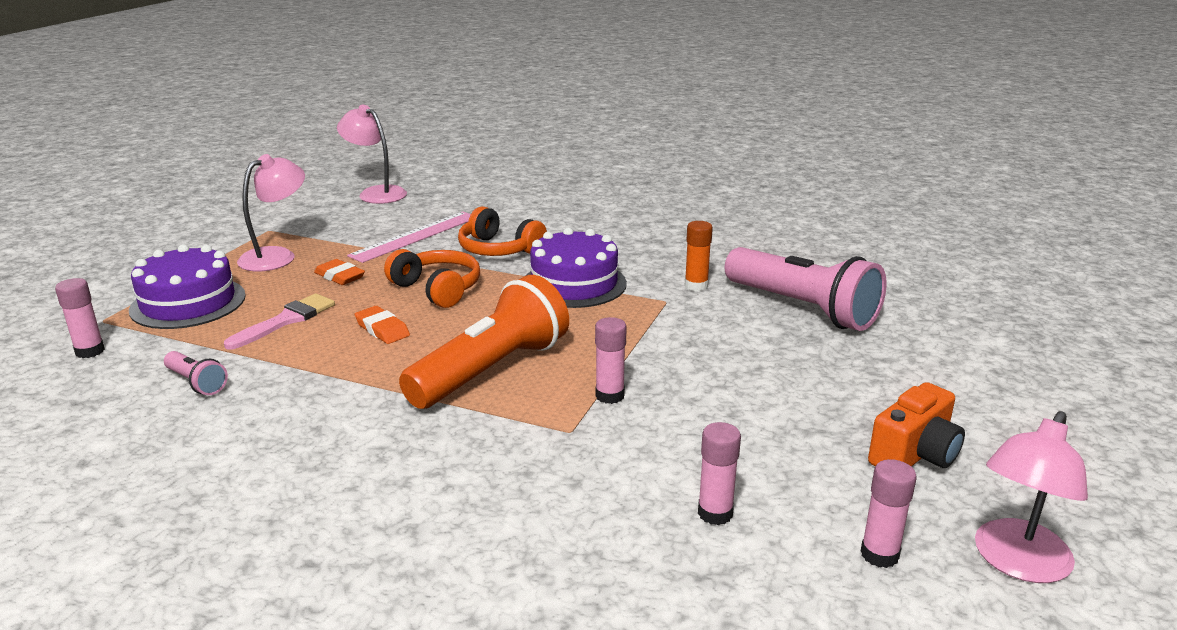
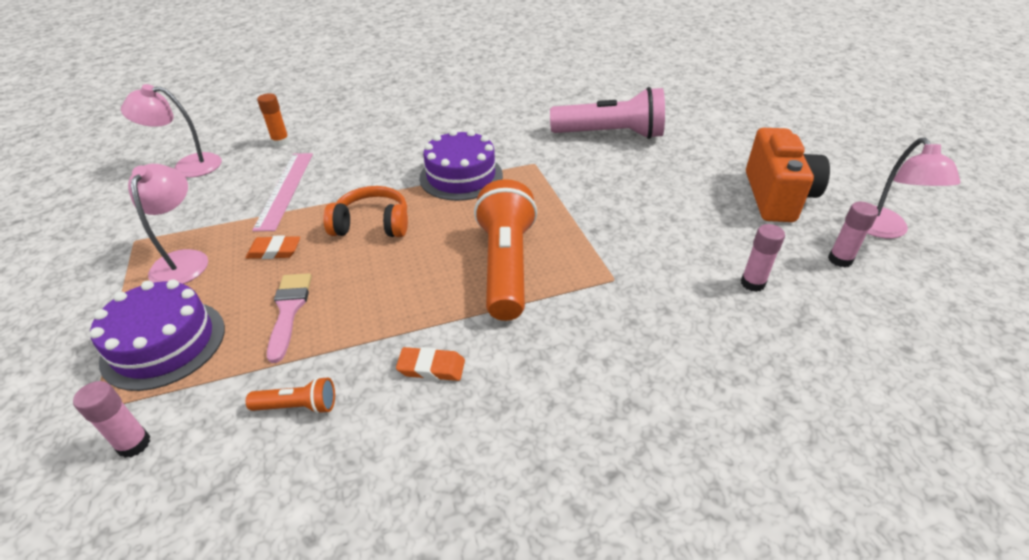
camera: 40 degrees left, 15 degrees up
(196, 383) = (298, 406): pink flashlight -> orange flashlight
(382, 329) = (381, 276): orange eraser -> orange eraser (431, 367)
(498, 249) = (369, 173): orange headphones -> none
(609, 395) = (599, 243): pink glue stick -> none
(696, 286) = (535, 145): orange glue stick -> orange glue stick (281, 142)
(914, 455) = (777, 197): orange camera -> orange camera, size x1.51

